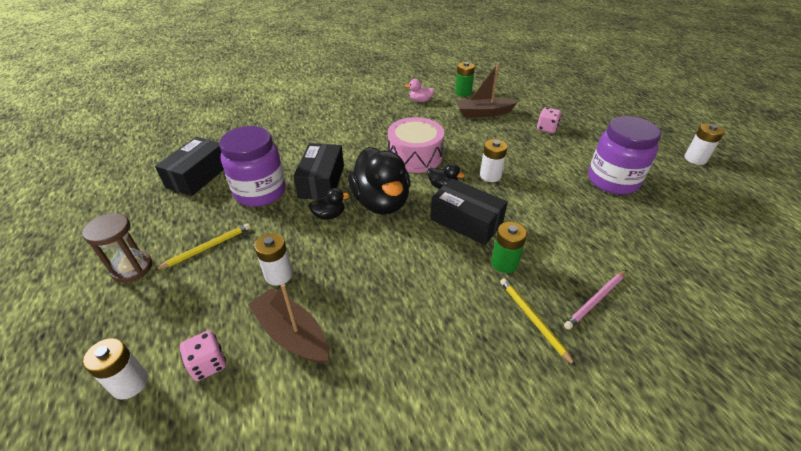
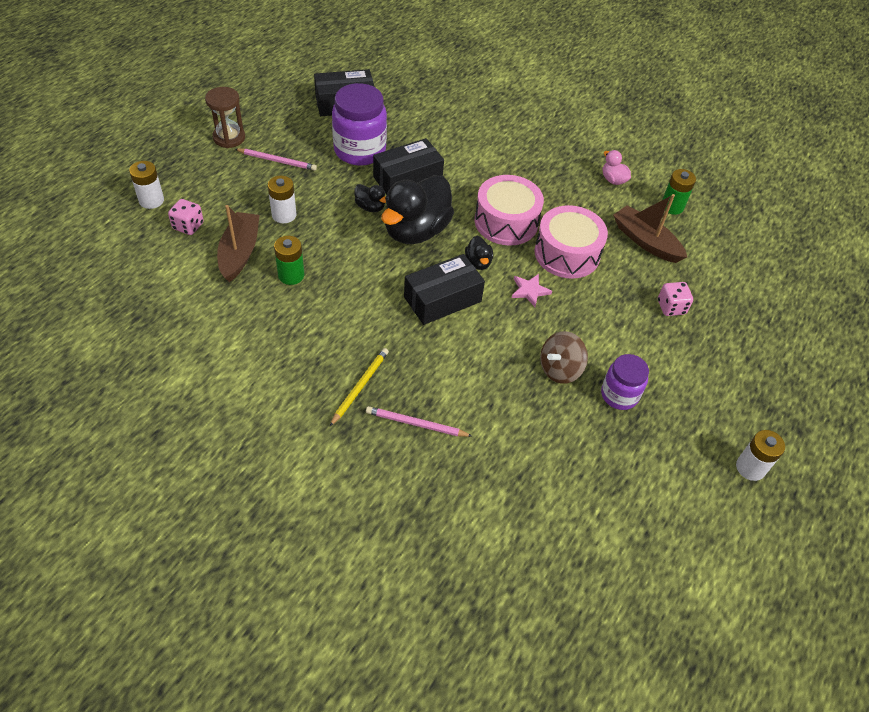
camera: 50 degrees right, 10 degrees up
(207, 247) = (277, 161): yellow pencil -> pink pencil
(466, 221) = (442, 299): black box -> black box turned 60 degrees clockwise
(468, 145) = (567, 253): none -> pink drum
(490, 175) = (529, 291): white battery -> pink star
(504, 263) = (410, 346): green battery -> green battery (291, 275)
(575, 195) = (560, 369): none -> brown spinning top
(612, 181) = (619, 395): purple jar -> purple jar, size x0.60

